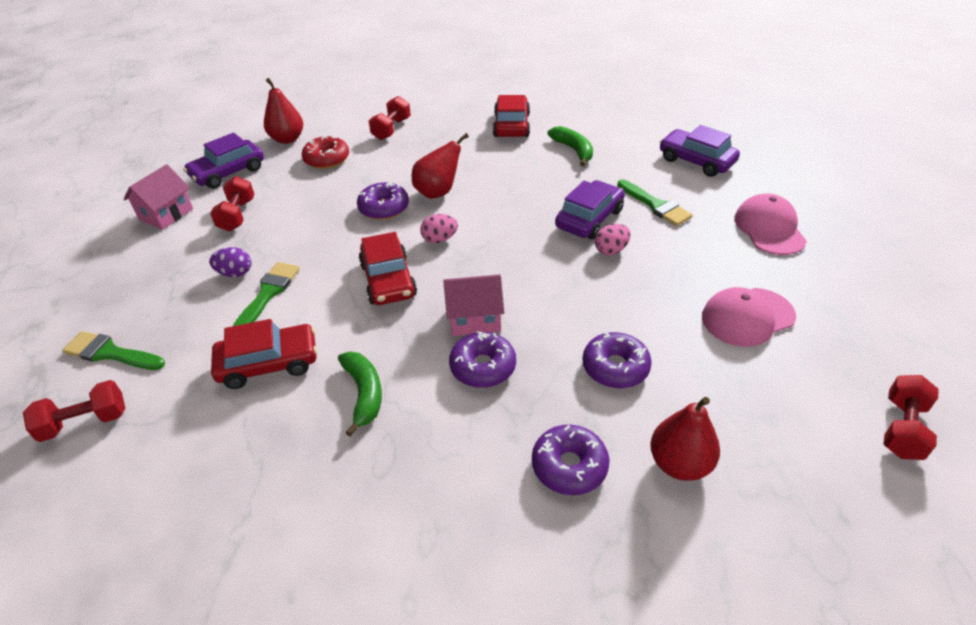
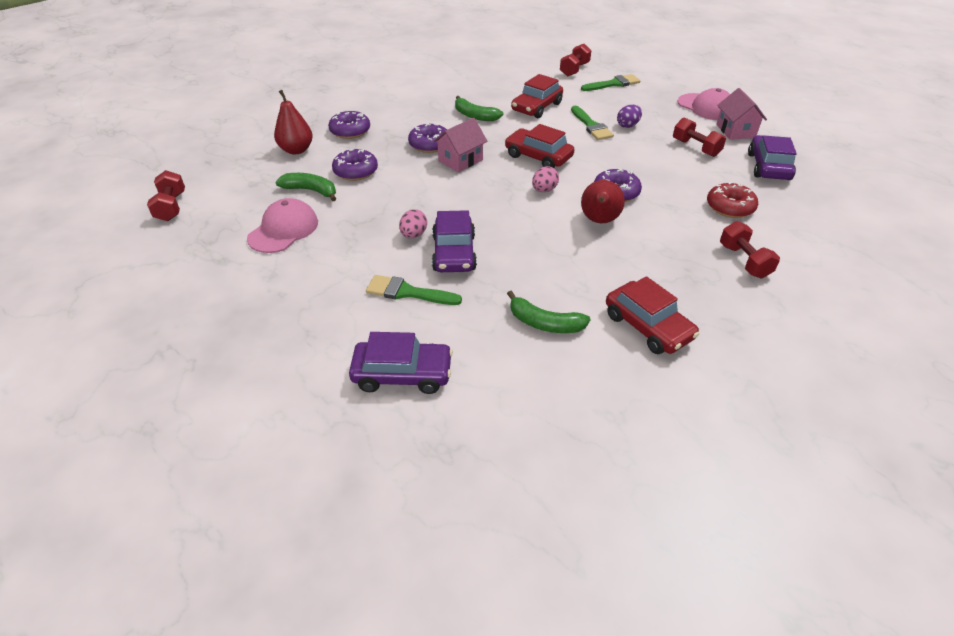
camera: 140 degrees right, 0 degrees up
(287, 139) = (797, 209): red pear -> none
(691, 362) = (311, 191): none -> green banana
(769, 228) = (287, 315): pink cap -> pink cap (706, 107)

